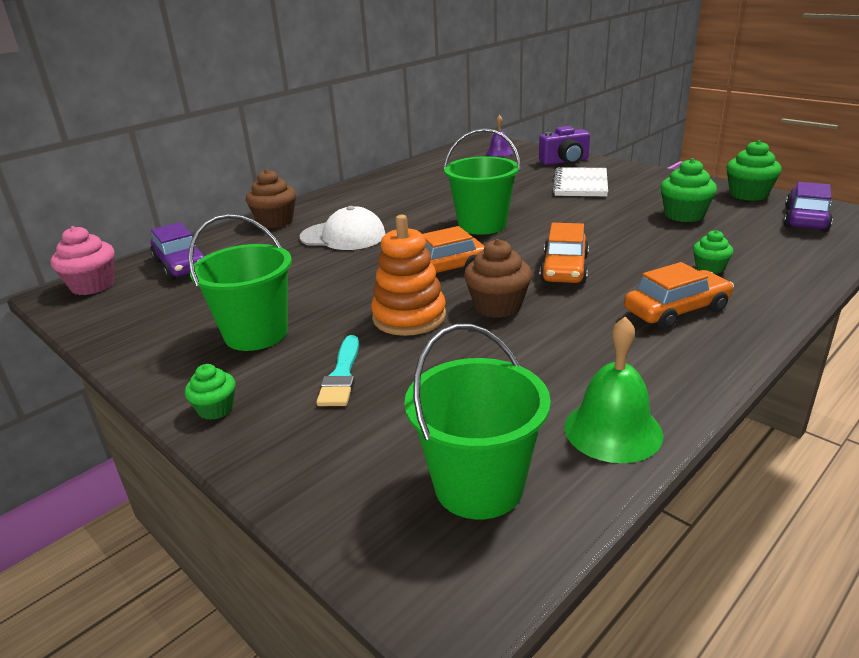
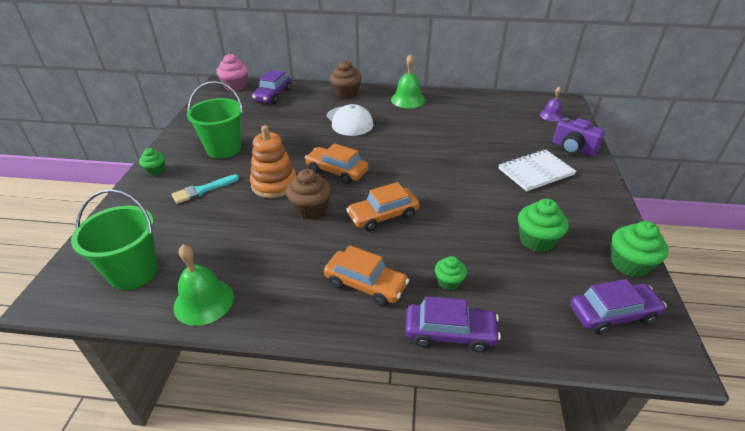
camera: 50 degrees right, 10 degrees up
(356, 196) = (408, 100): none -> green bell
(482, 225) = (416, 159): green bucket -> none
(785, 289) = (450, 333): none -> purple car

